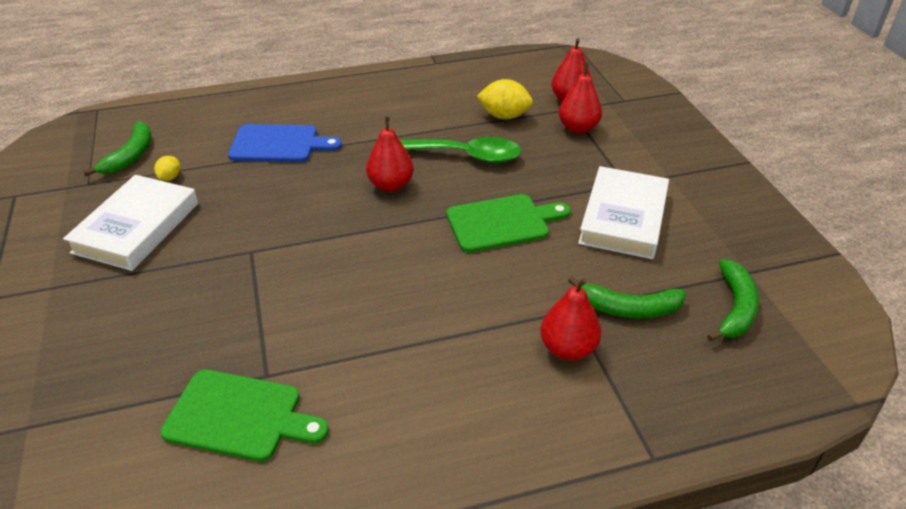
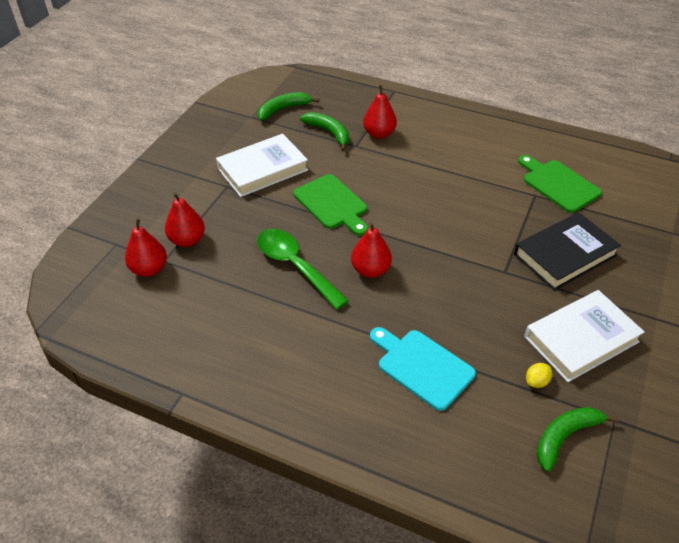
camera: 140 degrees left, 5 degrees up
(186, 306) = (564, 255): none -> black book
(278, 144) = (422, 367): blue cutting board -> turquoise cutting board
(502, 223) = (332, 204): green cutting board -> green cutting board turned 150 degrees counterclockwise
(504, 116) = (218, 284): yellow lemon -> none

